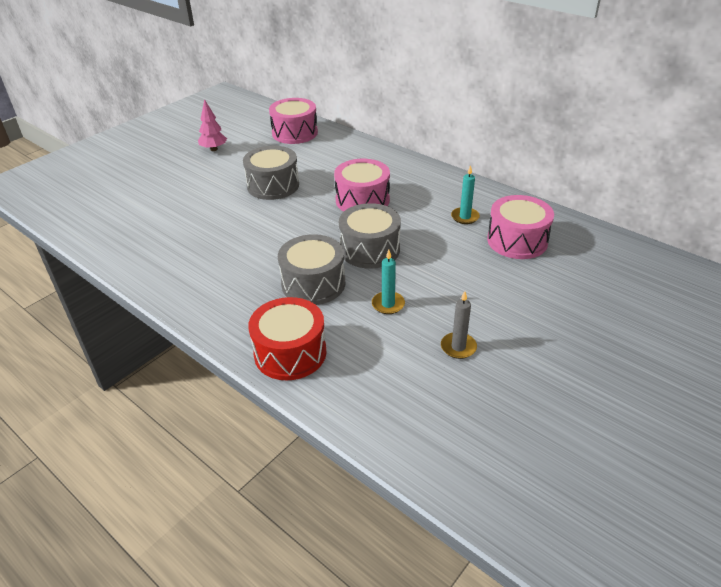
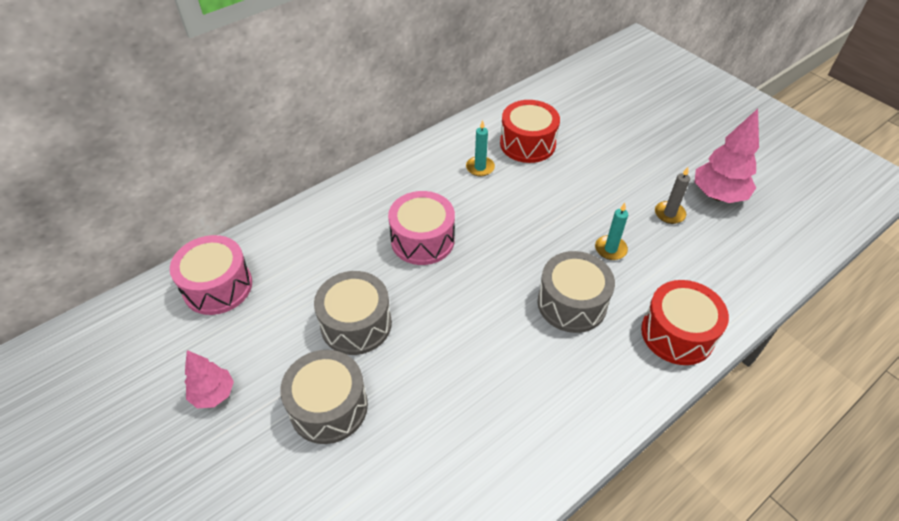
camera: 80 degrees left, 10 degrees up
(370, 249) = (520, 248): grey drum -> grey drum (328, 407)
(511, 391) = (717, 195): none -> pink tree
(517, 241) = (527, 144): pink drum -> red drum

